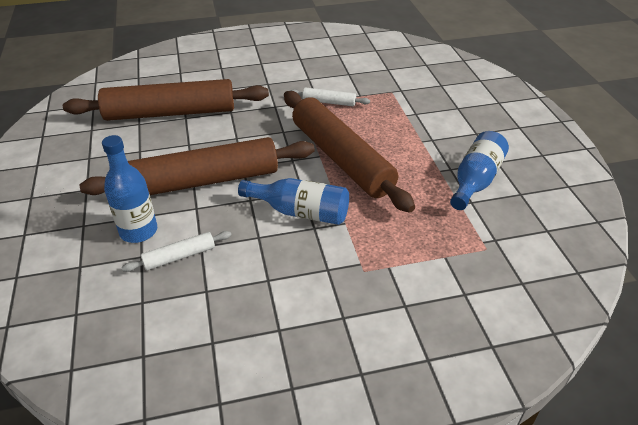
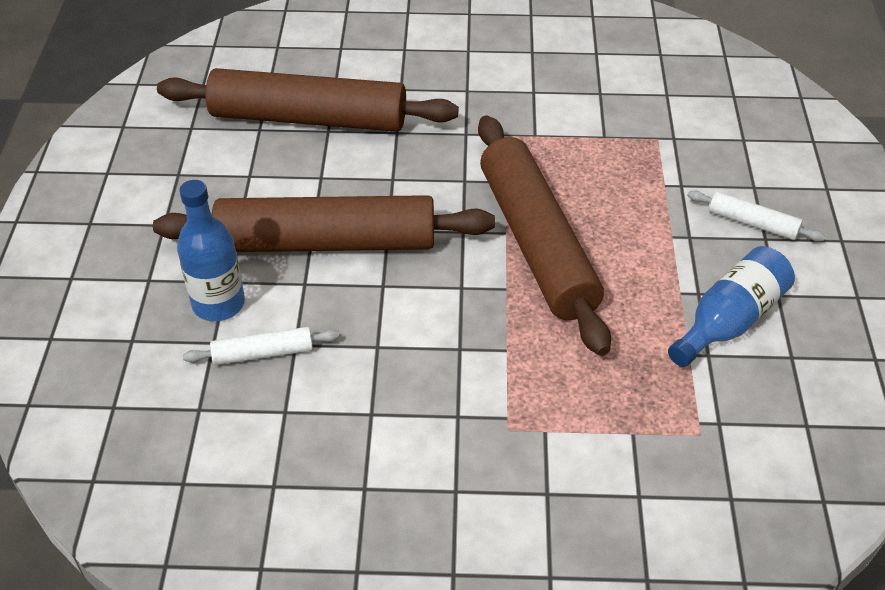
camera: 15 degrees right, 5 degrees up
(300, 212) = (448, 319): blue bottle -> none
(329, 102) = (551, 140): white rolling pin -> white rolling pin (752, 223)

